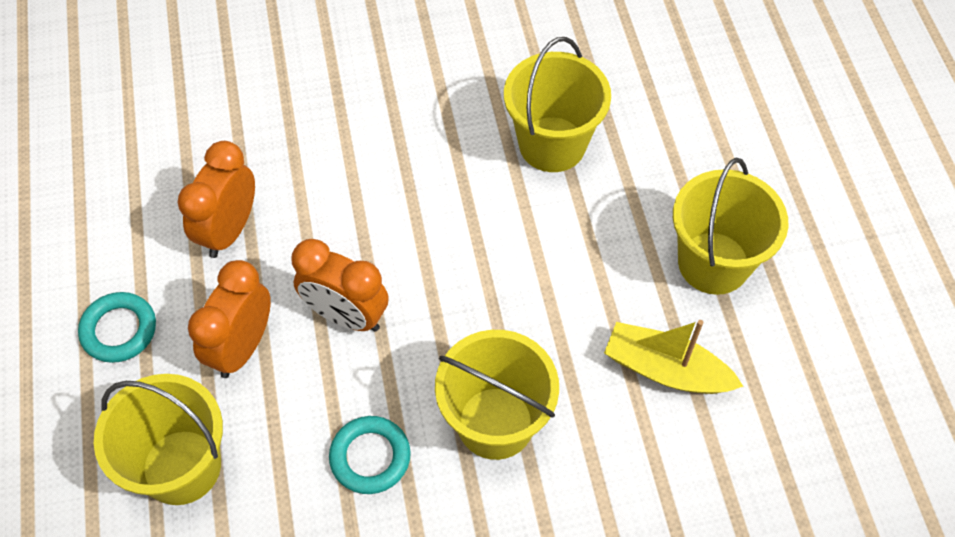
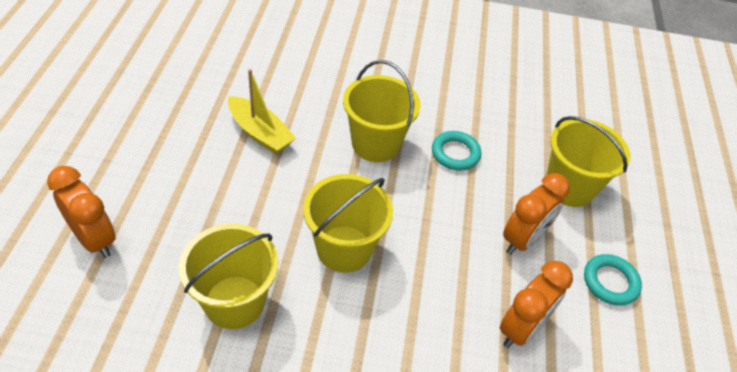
camera: 165 degrees left, 10 degrees down
(346, 316) = (447, 233): orange clock -> orange clock (94, 239)
(713, 263) = (184, 175): yellow bucket -> yellow bucket (344, 249)

